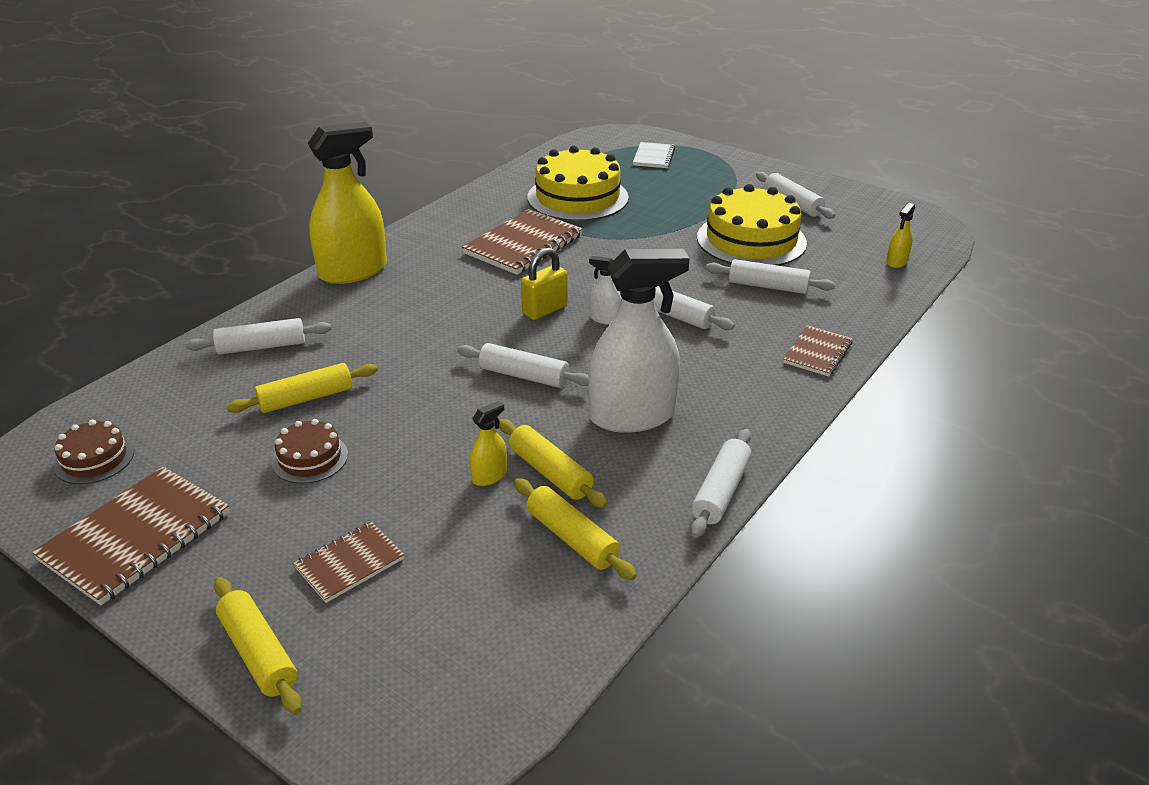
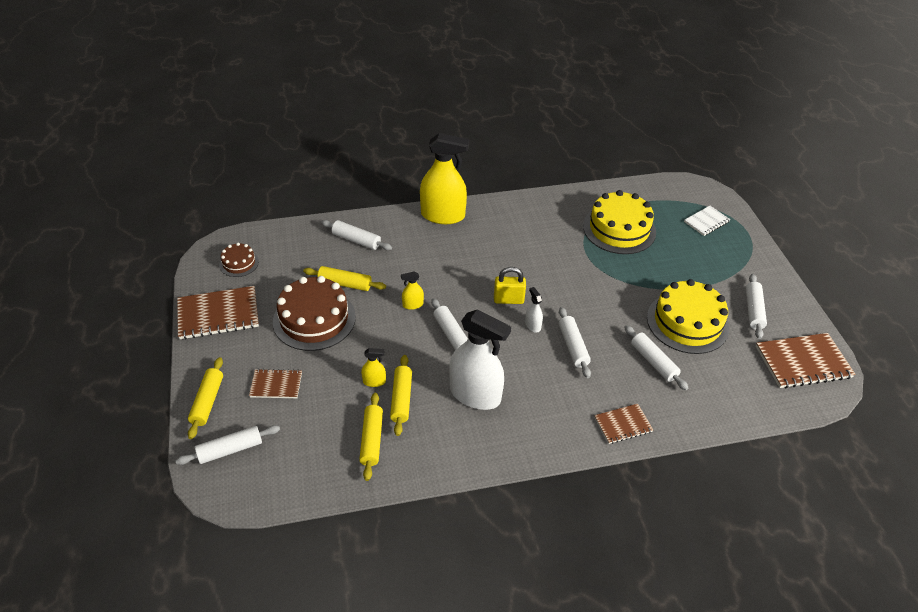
camera: 40 degrees right, 10 degrees up
(310, 458) = (314, 319): brown cake -> brown cake, size x1.99
(523, 245) = (548, 247): brown notebook -> brown notebook (803, 362)
(721, 491) = (465, 467): white rolling pin -> white rolling pin (230, 450)
(896, 262) = (764, 396): yellow spray bottle -> yellow spray bottle (413, 305)

